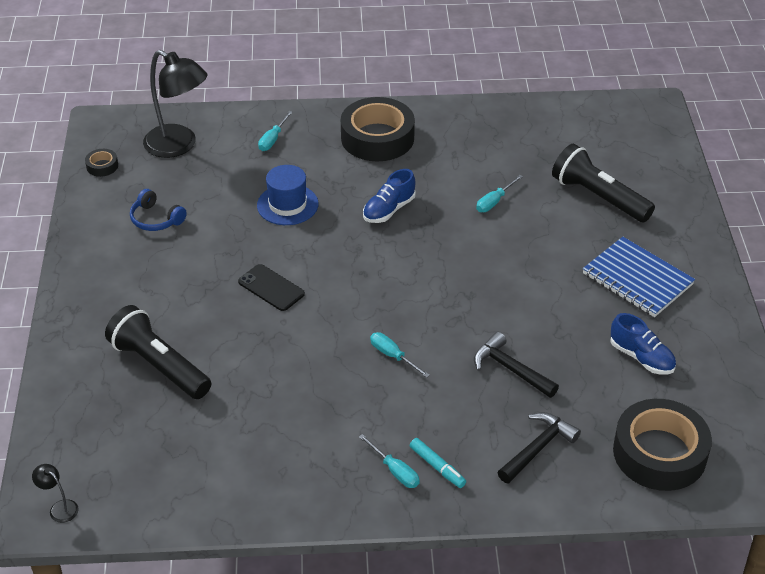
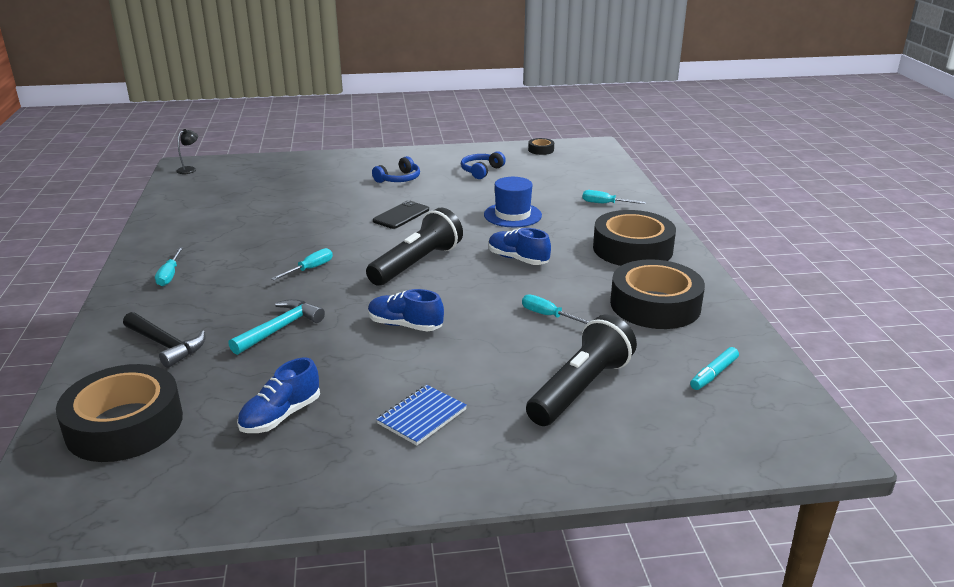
camera: 85 degrees right, 15 degrees down
(159, 366) = (315, 185): black flashlight -> black flashlight (417, 264)
(161, 289) = (399, 179): none -> blue headphones
(179, 146) = (578, 171): black lamp -> none
(395, 471) = (170, 275): turquoise screwdriver -> turquoise screwdriver turned 45 degrees counterclockwise
(437, 466) = (166, 294): turquoise marker -> turquoise marker (714, 374)
(480, 142) = (655, 305): none -> black tape
(507, 287) = (405, 325): none -> blue shoe
(510, 369) = (280, 328): black hammer -> turquoise hammer
(637, 279) = (422, 417): blue notebook -> blue notebook, size x0.62

